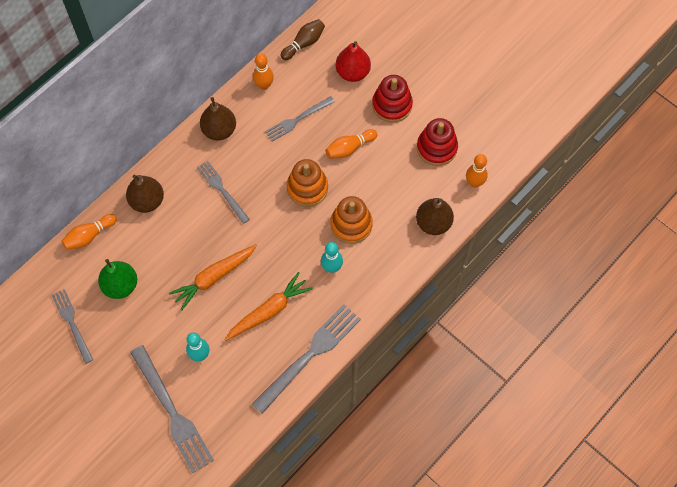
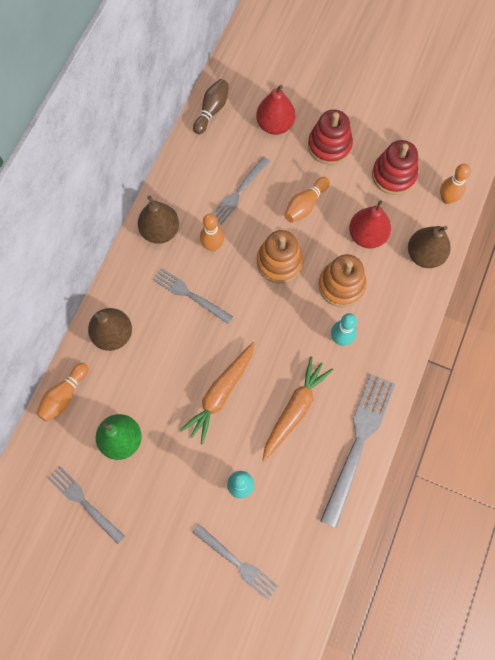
camera: 20 degrees left, 5 degrees up
(172, 412) = (237, 563): grey fork -> grey fork, size x0.61
(264, 85) = (188, 168): orange bowling pin -> orange bowling pin (212, 245)
(391, 191) = (367, 236): none -> red pear

